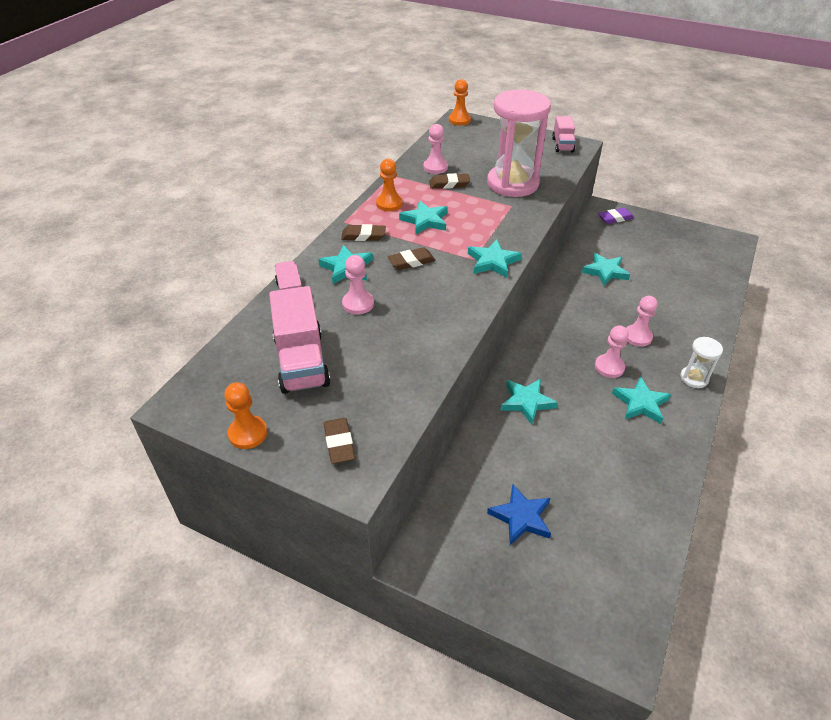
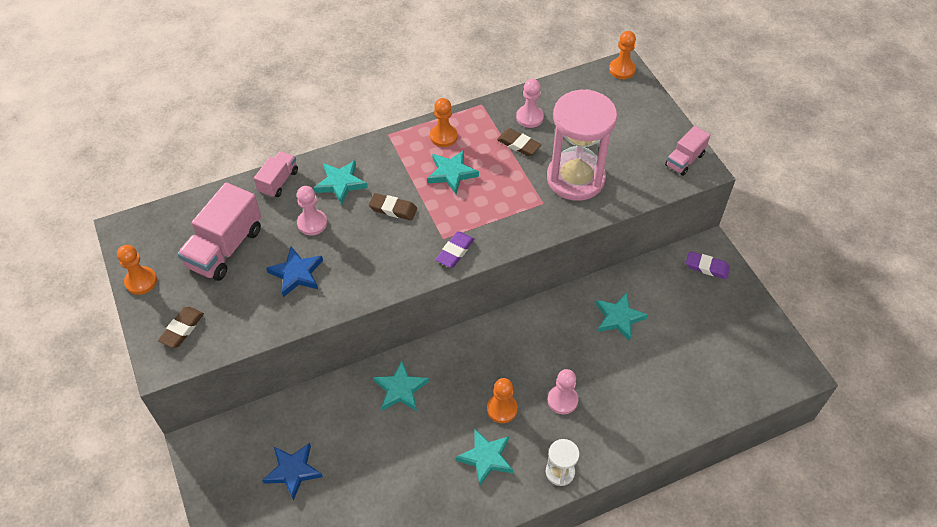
camera: 40 degrees right, 10 degrees up
(363, 236) = (386, 159): brown eraser -> none
(391, 342) = (297, 274): none -> blue star
(493, 262) = (455, 251): turquoise star -> purple eraser
(609, 367) = (502, 409): pink pawn -> orange pawn

